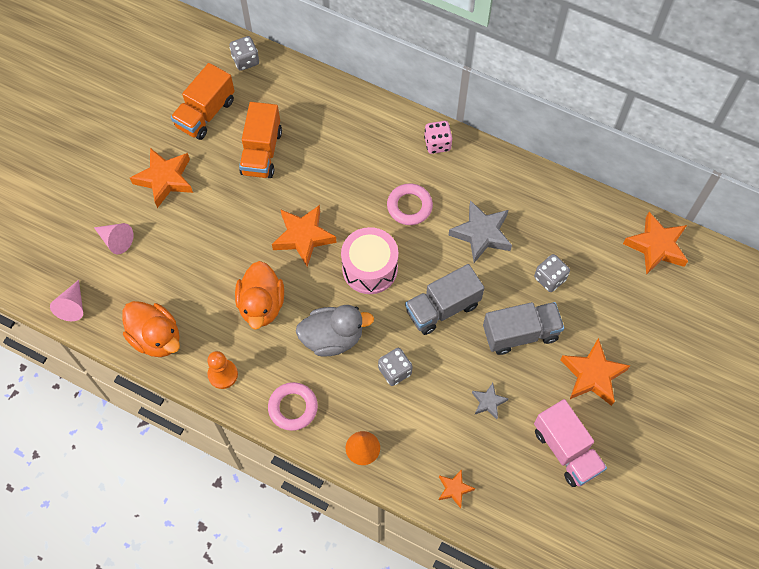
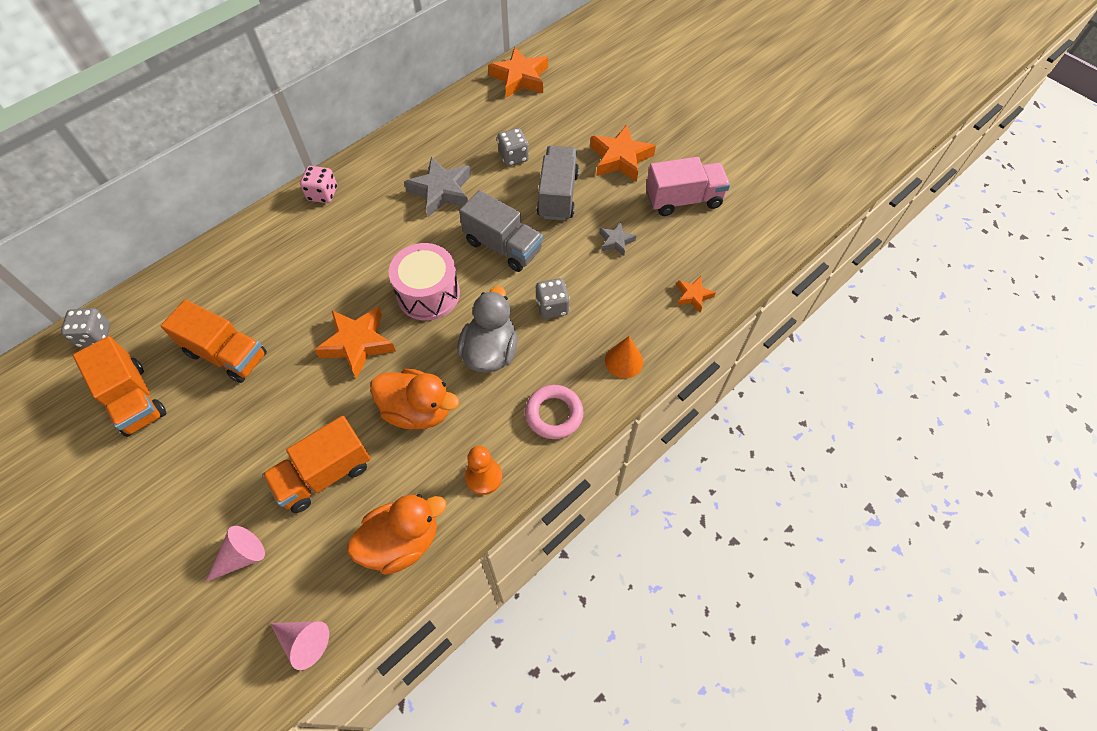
camera: 70 degrees left, 5 degrees down
(165, 179) = (193, 471): orange star -> none
(189, 264) = (324, 475): none -> orange truck
(409, 206) = (378, 238): pink ring -> none
(442, 308) = (503, 246): grey truck -> grey truck turned 45 degrees counterclockwise

